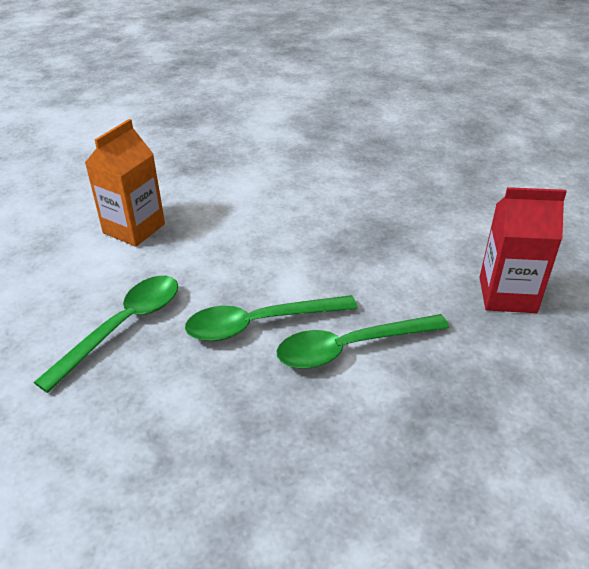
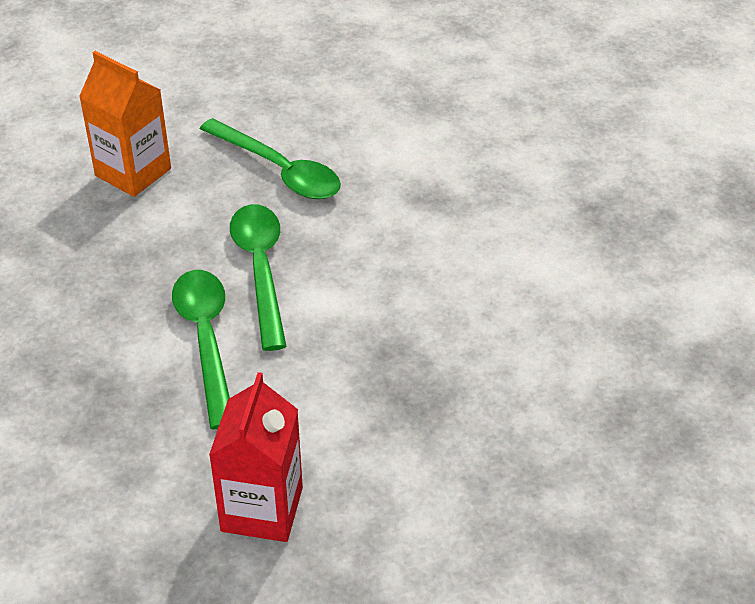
camera: 95 degrees right, 5 degrees up
(134, 228) = (451, 168): orange carton -> orange carton (133, 172)

